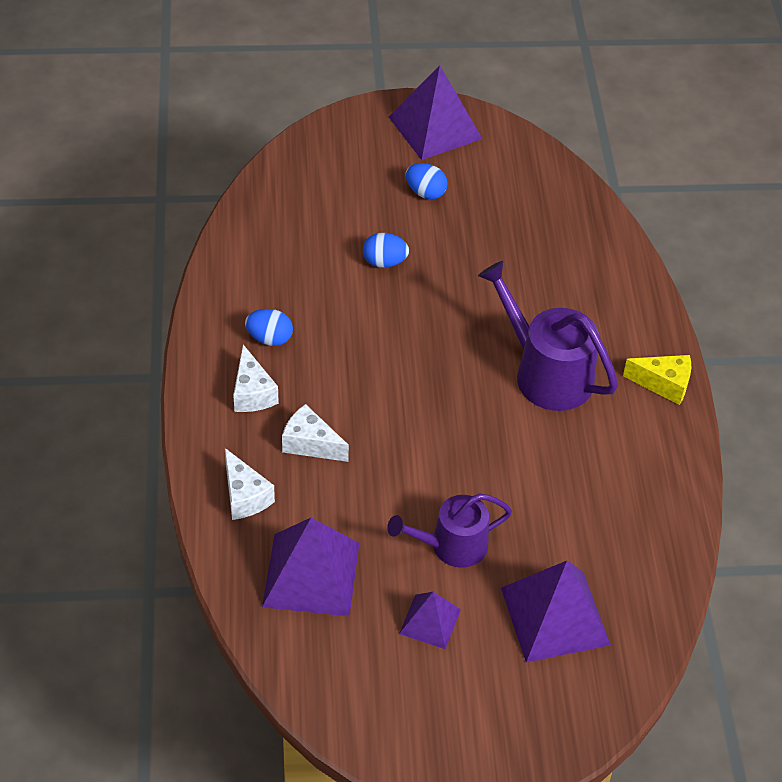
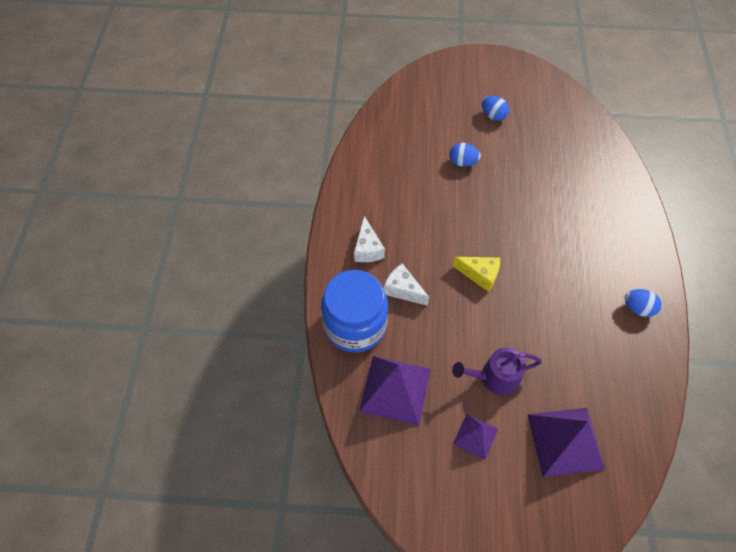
camera: 10 degrees right, 10 degrees up
(244, 496) = (355, 325): white cheese -> blue jar
(269, 338) = (382, 210): blue egg -> blue egg (637, 308)
(435, 127) = (502, 71): purple pyramid -> none
(546, 373) = (567, 252): purple watering can -> none
(663, 384) = (649, 267): yellow cheese -> yellow cheese (480, 275)

